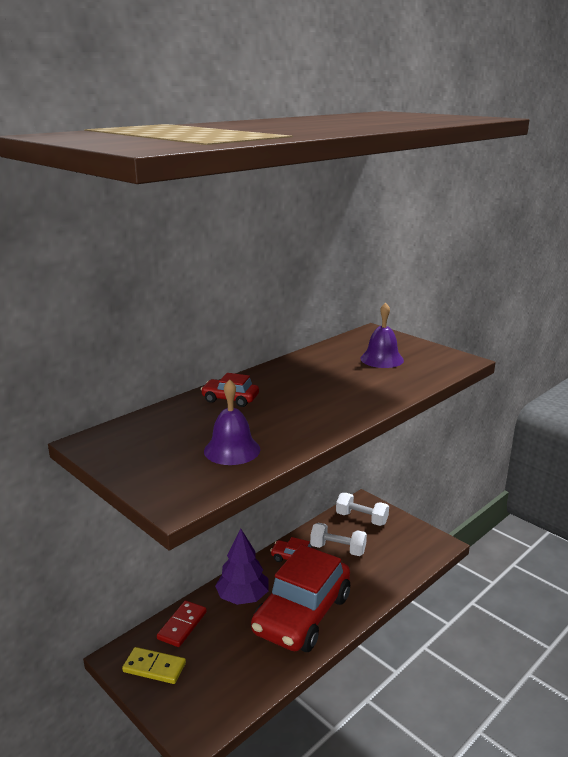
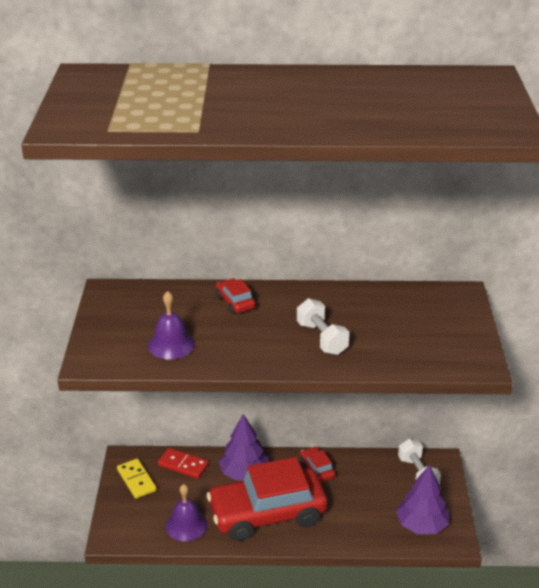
camera: 45 degrees right, 10 degrees up
(182, 625) = (183, 465): red domino -> red domino turned 45 degrees clockwise
(338, 549) = (361, 485): white dumbbell -> white dumbbell (322, 338)
(382, 359) = (412, 326): purple bell -> purple bell (186, 525)
(410, 548) = (421, 525): none -> purple tree

